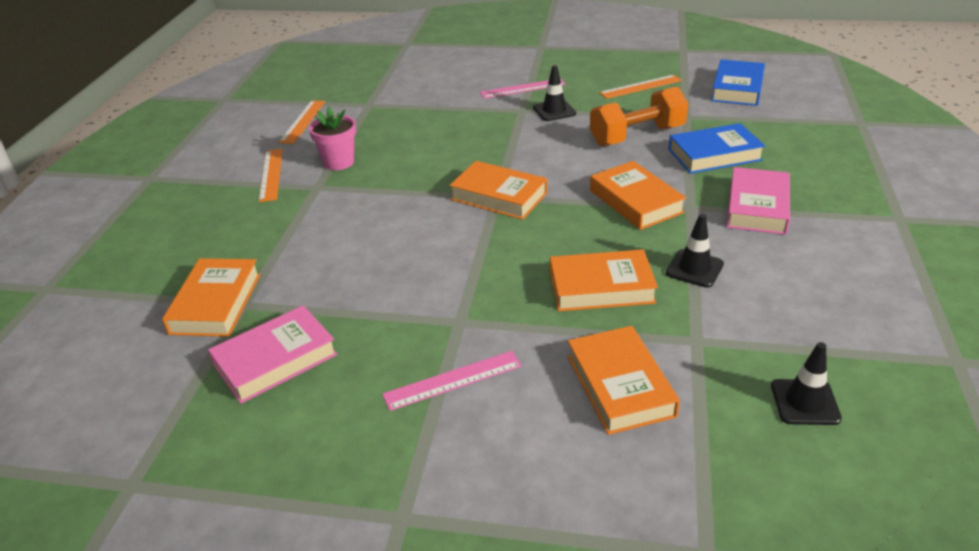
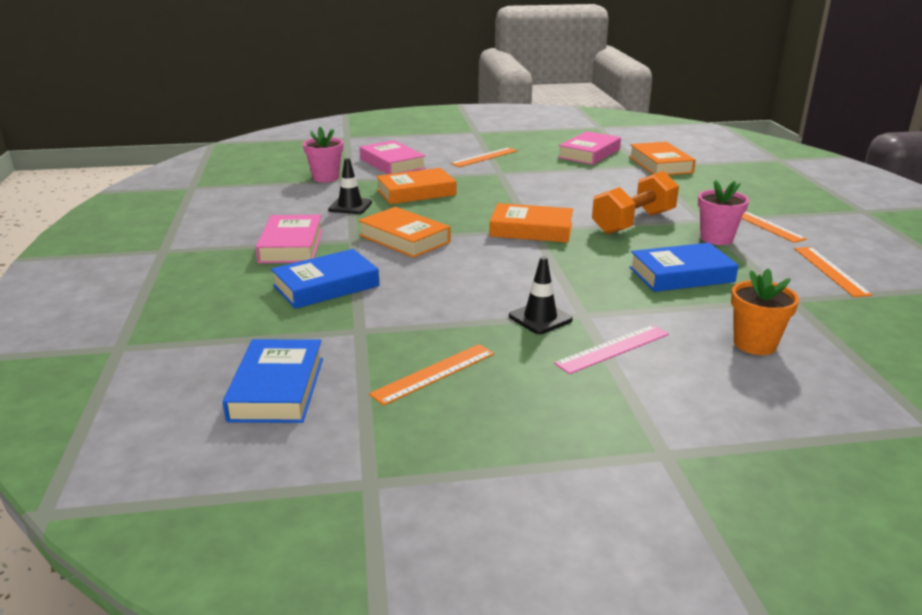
camera: 160 degrees right, 10 degrees down
(417, 131) = (681, 275): none -> blue book
(435, 82) = (754, 344): none -> orange flower pot
(452, 380) = (484, 157): pink ruler -> orange ruler
(620, 385) = (392, 164): orange book -> pink book
(637, 136) = (419, 297): orange dumbbell -> orange dumbbell (633, 223)
(736, 354) = (326, 178): none -> pink flower pot
(805, 402) = (291, 168): black traffic cone -> none

